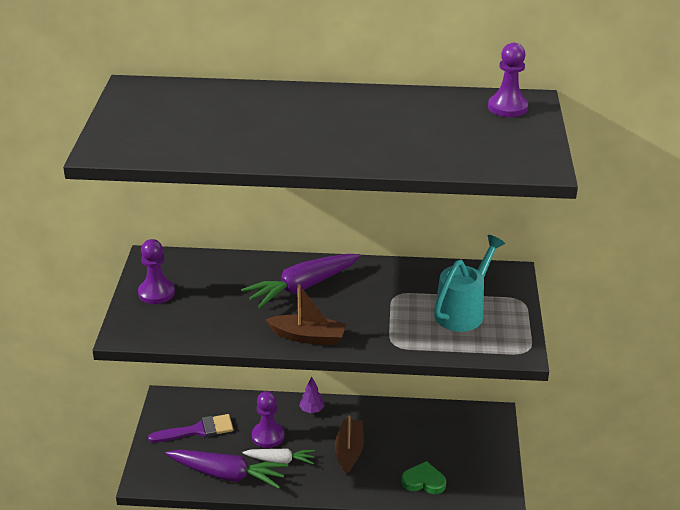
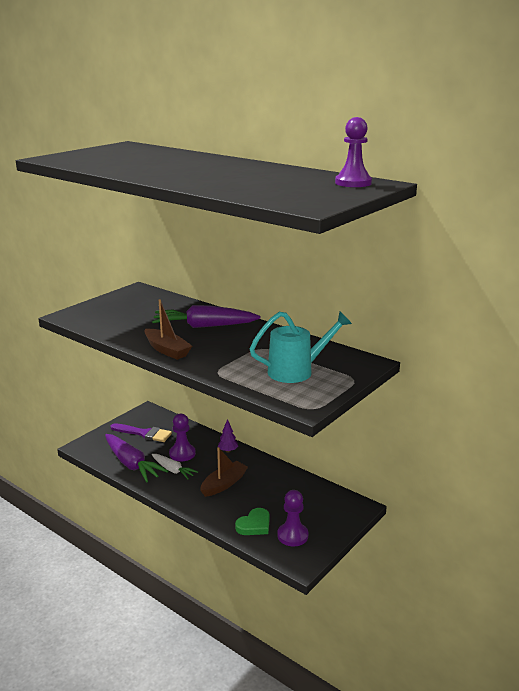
camera: 35 degrees right, 10 degrees down
(156, 293) = (114, 304): purple pawn -> purple pawn (292, 535)
(423, 481) = (254, 525): green heart -> green heart turned 90 degrees clockwise

